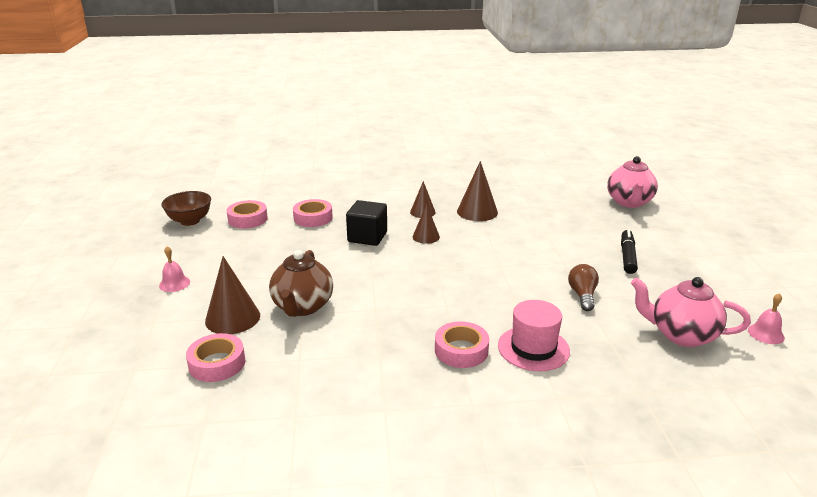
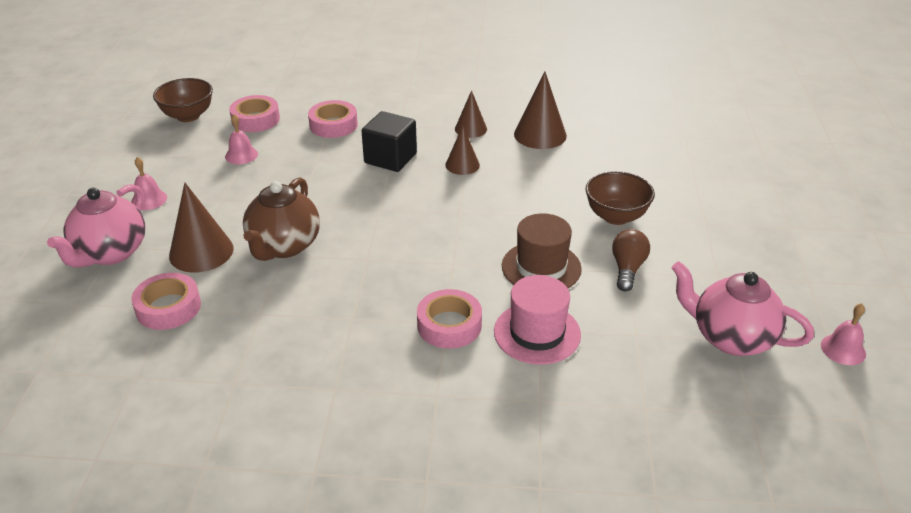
camera: 10 degrees right, 10 degrees up
(244, 245) = (241, 155): none -> pink bell
(516, 301) = (541, 267): none -> brown hat
(558, 261) = (616, 216): none -> brown bowl
(627, 256) = (710, 219): black marker -> none
(629, 202) = (747, 139): pink teapot -> pink teapot (110, 253)

